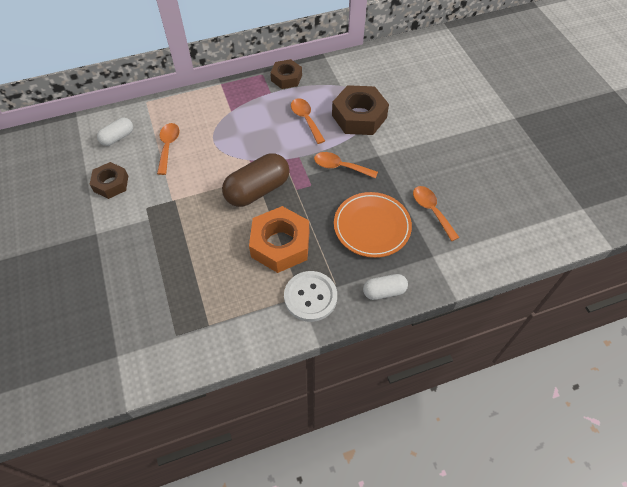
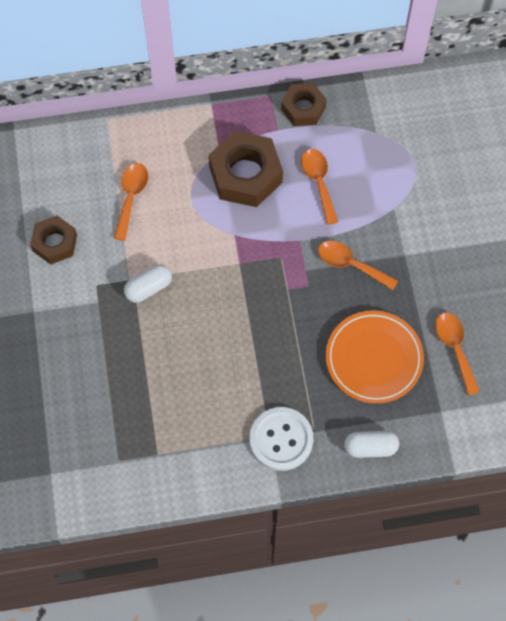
camera: 10 degrees right, 10 degrees up
(118, 137) = (66, 173): white capsule -> white capsule (148, 288)
(257, 190) = (238, 282): brown capsule -> none
(280, 244) = (256, 364): orange nut -> none
(359, 116) = (391, 189): brown nut -> brown nut (245, 174)

